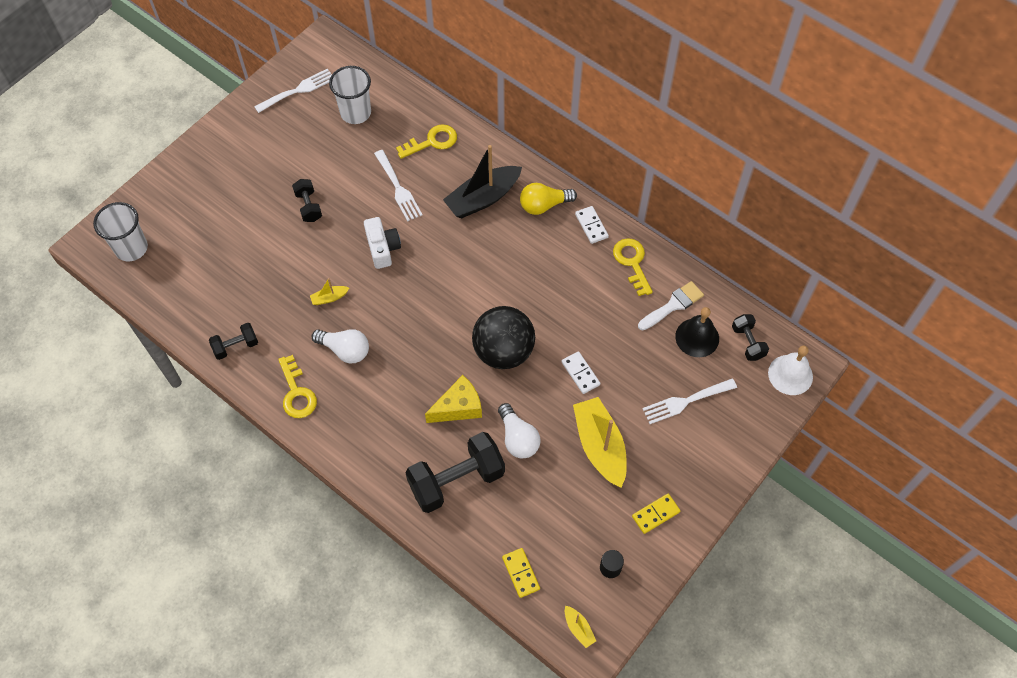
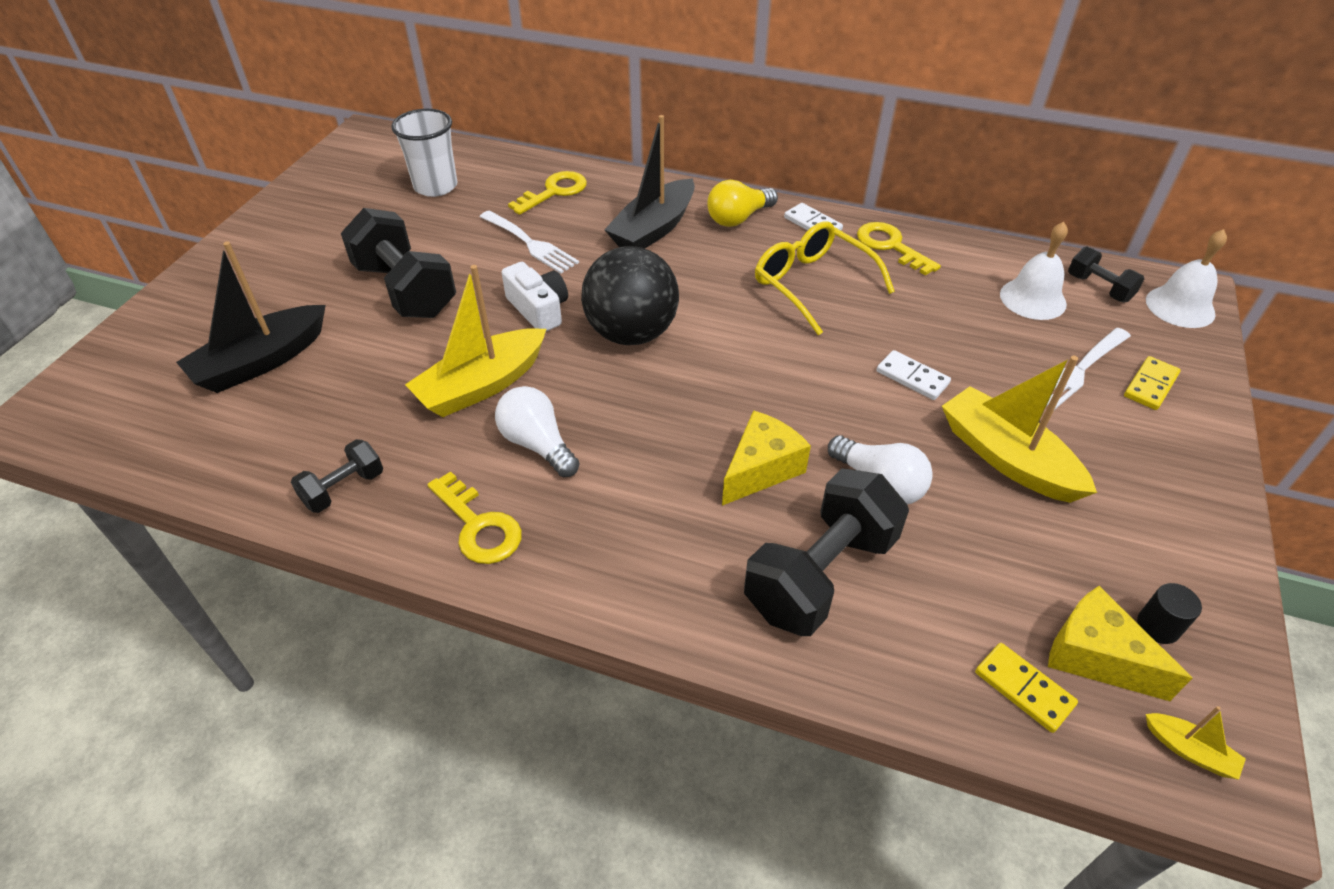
camera: 20 degrees left, 15 degrees down
(131, 248) = (117, 404): white cup -> none
(213, 240) = (261, 361): none -> black boat
(298, 90) = (345, 181): white fork -> none
(308, 206) = (405, 290): black dumbbell -> black dumbbell, size x1.95
(329, 298) = (482, 385): yellow boat -> yellow boat, size x2.29
(345, 350) = (537, 444): white light bulb -> white light bulb turned 135 degrees counterclockwise
(503, 351) = (785, 381): black ball -> black ball (631, 333)
(561, 280) = (812, 284): none -> yellow glasses
(567, 571) = (1095, 656): none -> yellow cheese
(655, 514) = (1159, 523): yellow domino -> yellow domino (1150, 385)
(673, 305) = (975, 274): white brush -> none
(697, 337) = (1033, 299): black bell -> white bell

